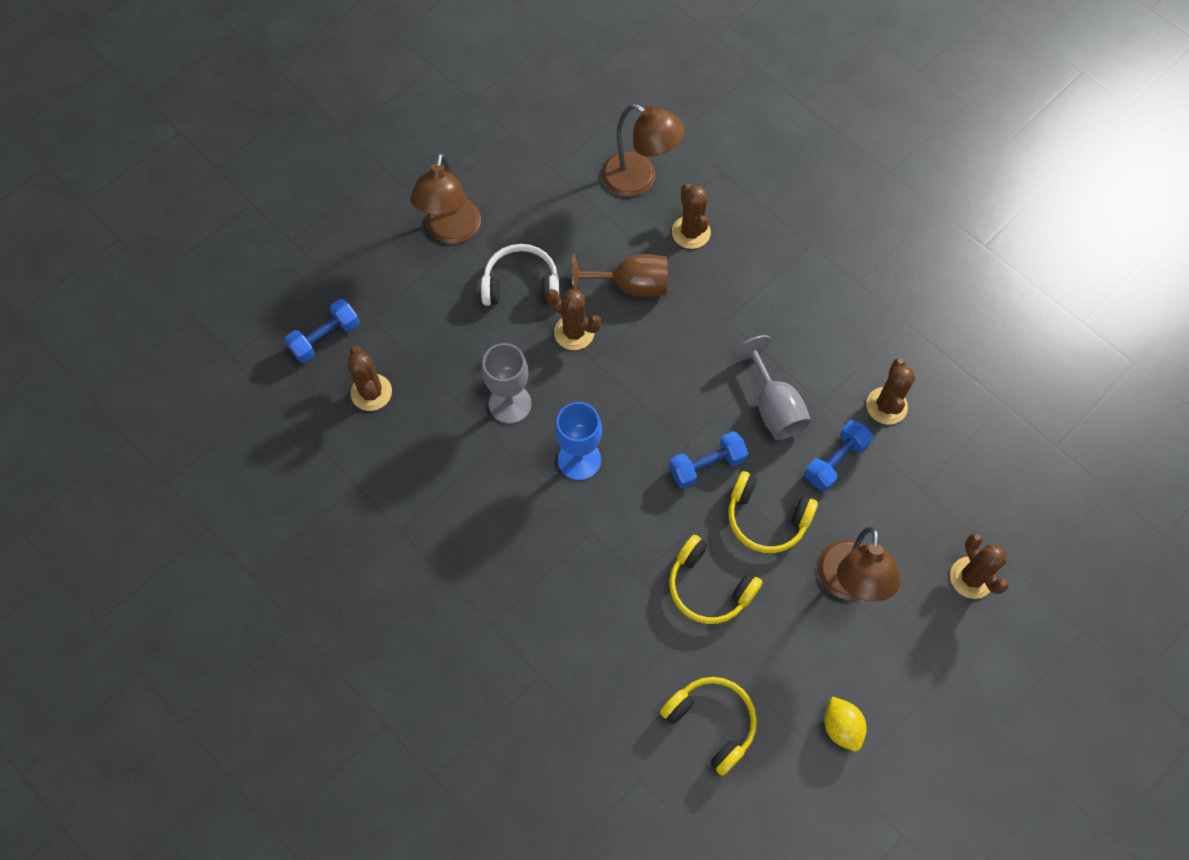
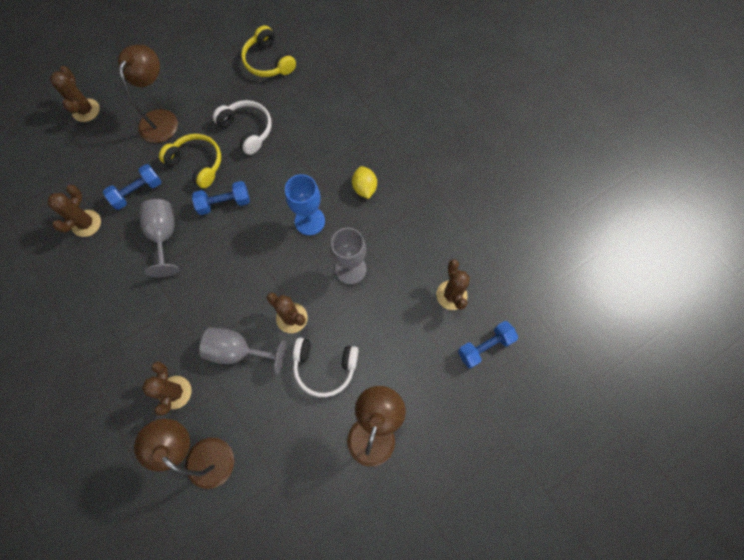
camera: 170 degrees left, 5 degrees up
(630, 286) = (238, 351): brown goblet -> grey goblet
(709, 587) = (247, 130): yellow headphones -> white headphones
(841, 727) = (197, 49): yellow lemon -> yellow lemon (364, 188)

